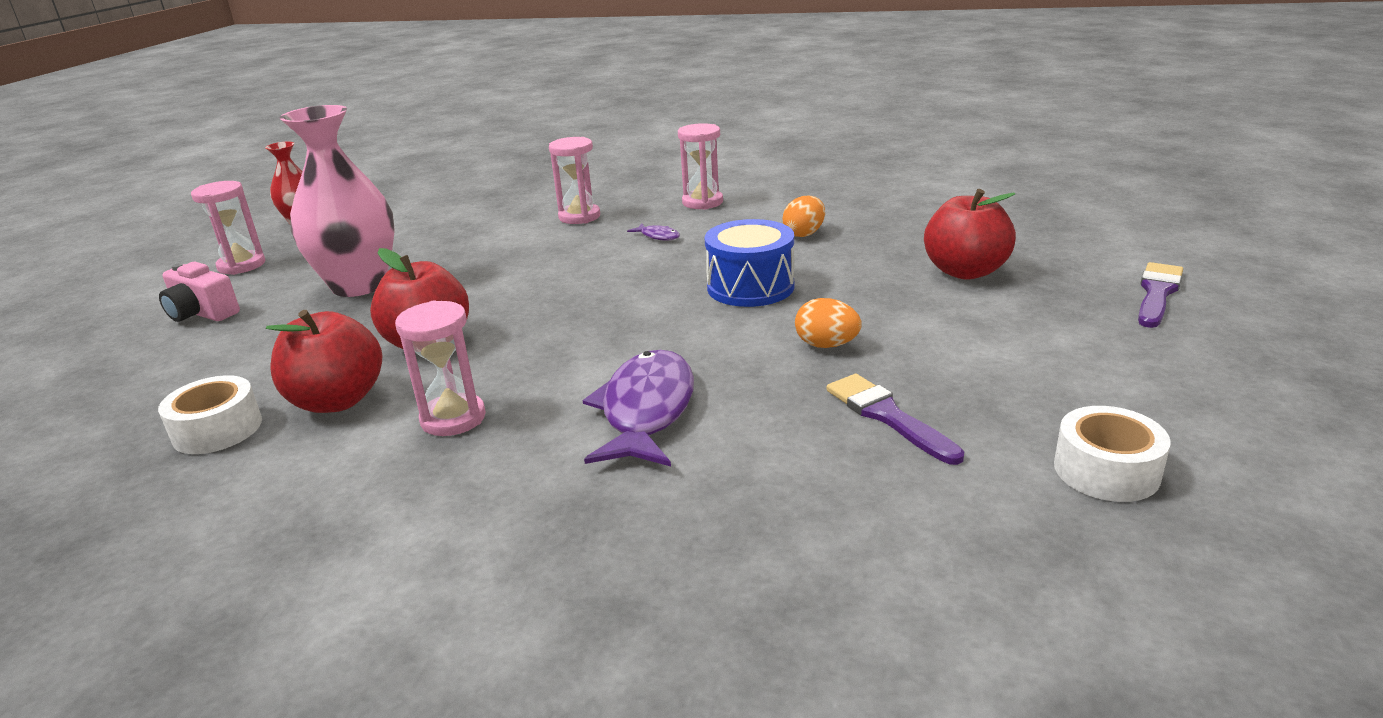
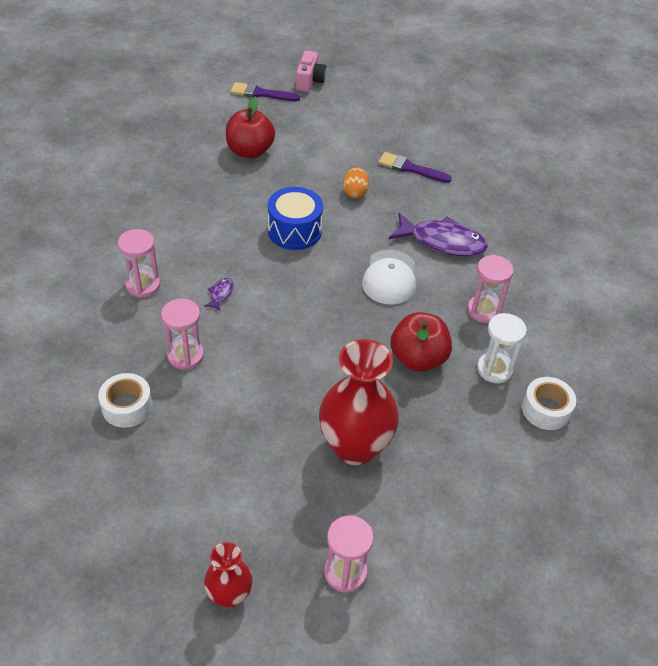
camera: 115 degrees left, 20 degrees up
(202, 313) = (435, 532): pink camera -> pink camera (309, 81)
(337, 401) = (494, 369): red apple -> white hourglass
(359, 285) = (355, 447): pink vase -> red vase
(598, 346) = (389, 277): none -> white cap
(646, 411) = (442, 242): purple fish -> purple fish turned 150 degrees counterclockwise
(804, 234) = (203, 220): orange egg -> none
(887, 416) = (410, 168): purple brush -> purple brush turned 75 degrees clockwise
(1106, 470) = (420, 116): white tape -> white tape (127, 406)

